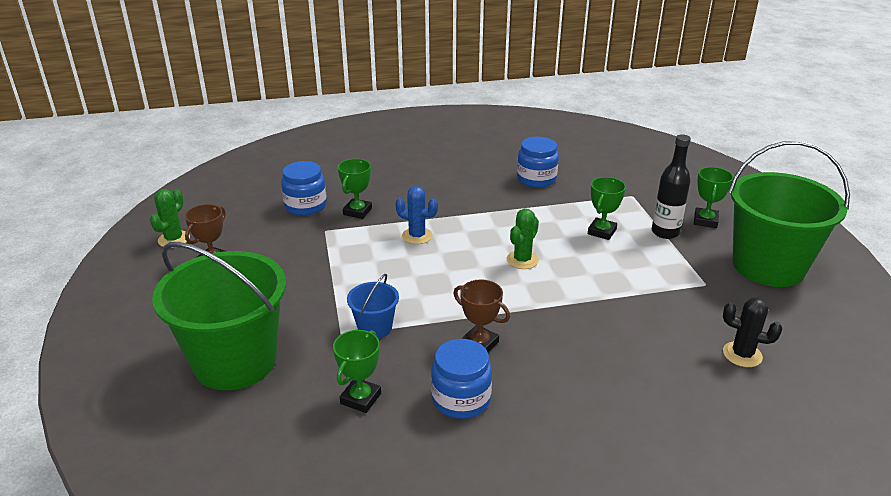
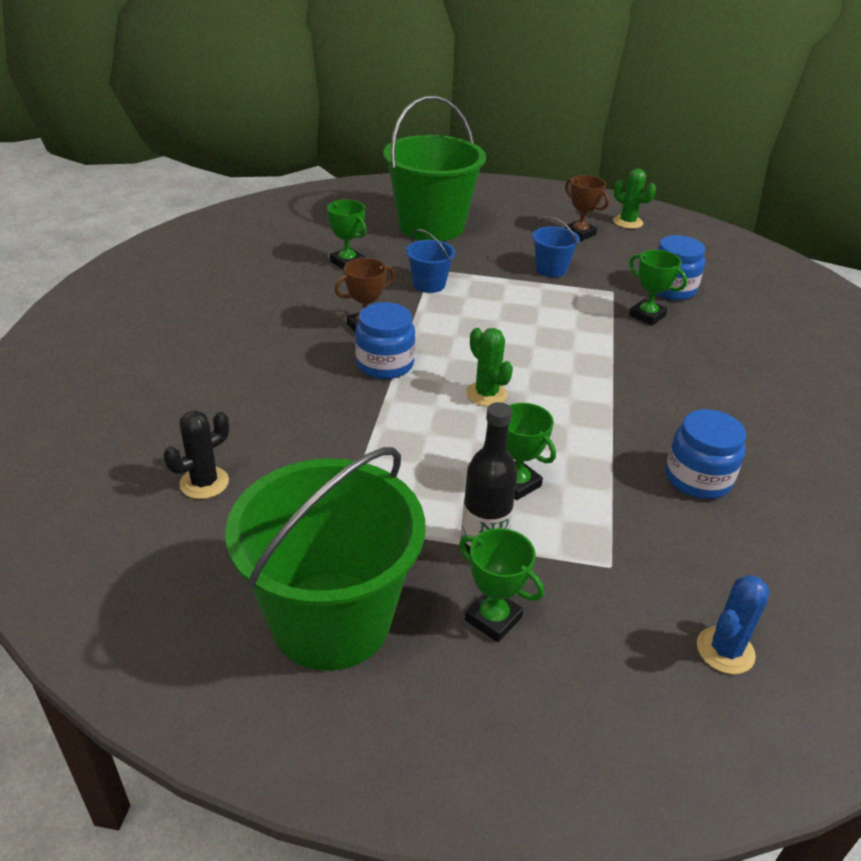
camera: 110 degrees right, 5 degrees up
(301, 265) = (551, 269): none -> blue bucket
(417, 236) = (575, 340): blue cactus -> blue cactus (725, 650)
(461, 399) = (307, 300): blue jar -> blue jar (385, 364)

